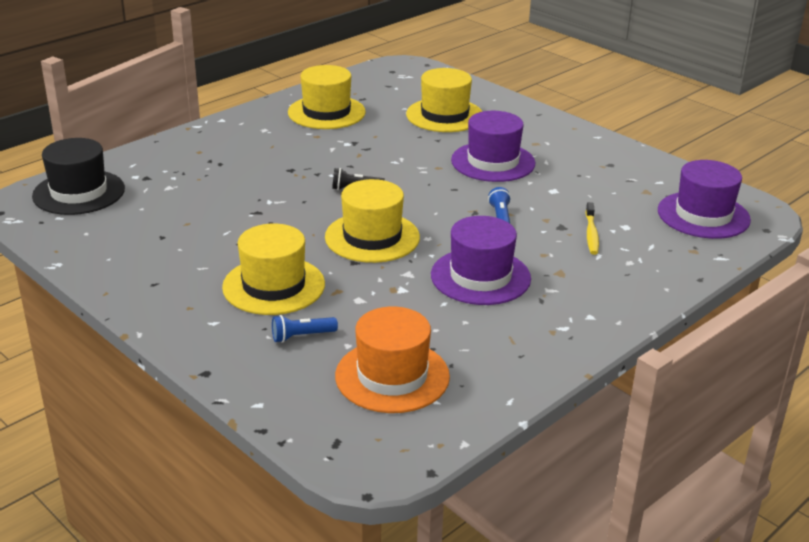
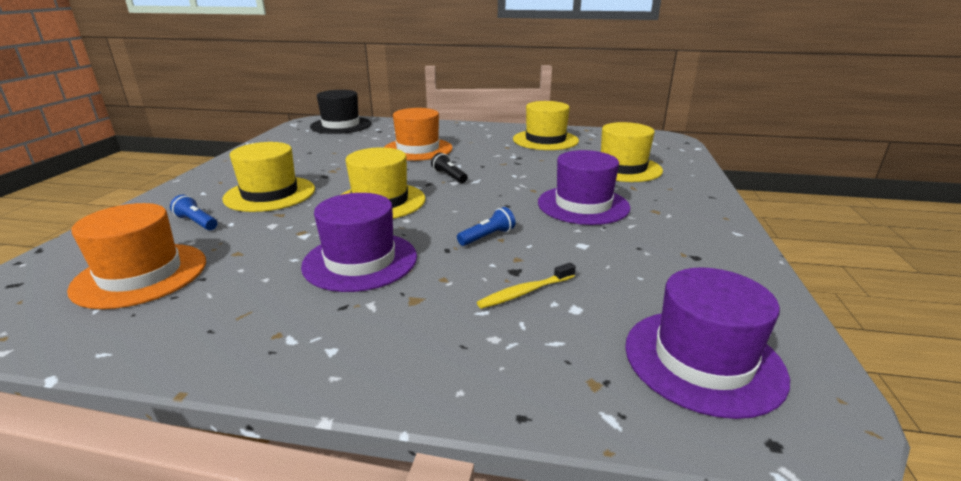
camera: 55 degrees right, 5 degrees down
(252, 178) = (418, 149): none -> orange hat

